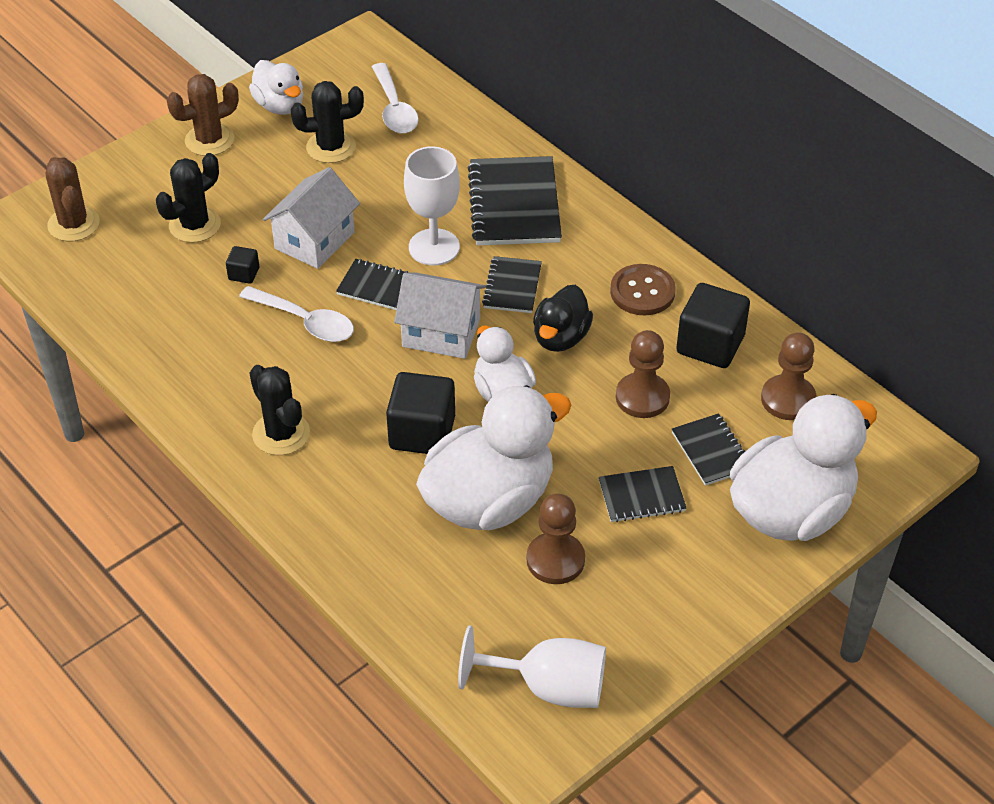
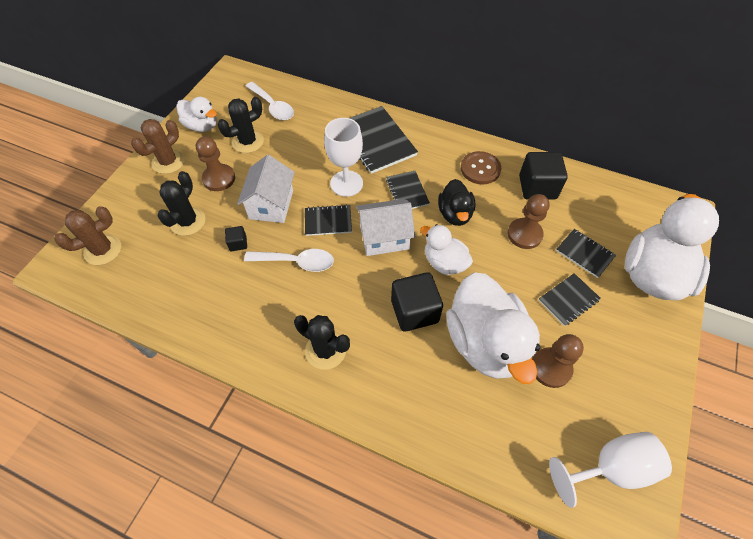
camera: 25 degrees left, 10 degrees up
(73, 224) = (103, 250): brown cactus -> brown cactus turned 75 degrees counterclockwise
(489, 501) = (485, 342): white duck -> white duck turned 135 degrees clockwise
(788, 399) = (600, 205): brown pawn -> brown pawn (219, 178)

